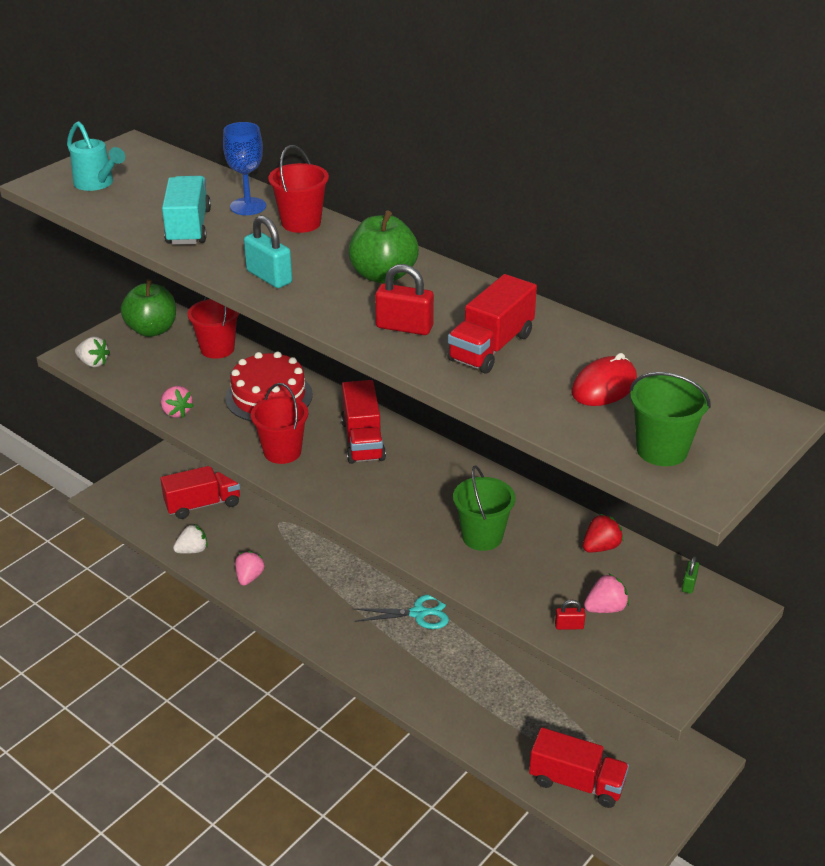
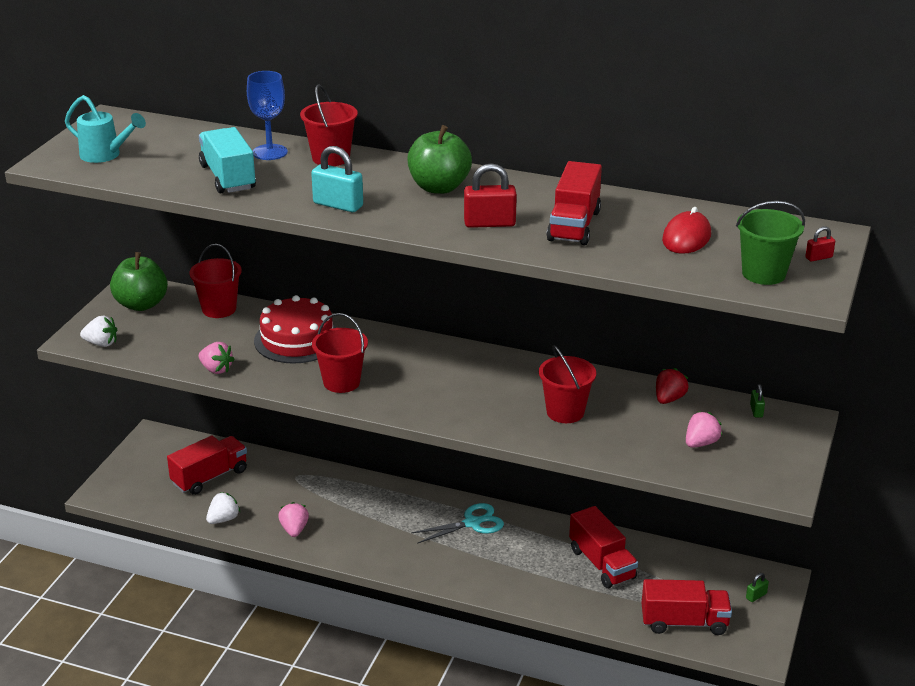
camera: 20 degrees left, 5 degrees down
(362, 440) = (410, 358): red truck -> red truck (602, 564)
(482, 536) = (565, 412): green bucket -> red bucket
(569, 626) = (680, 463): red padlock -> red padlock (819, 257)
(669, 773) = (756, 596): none -> green padlock

